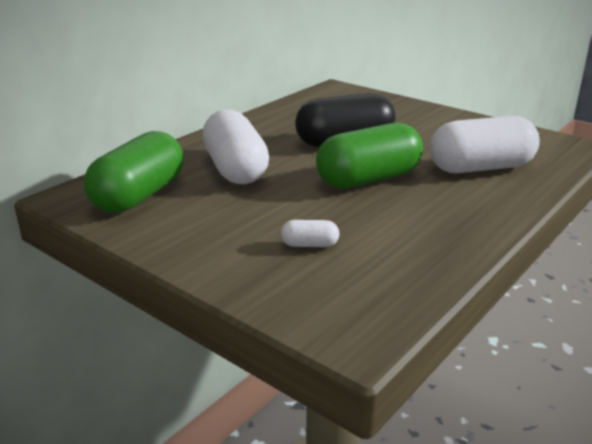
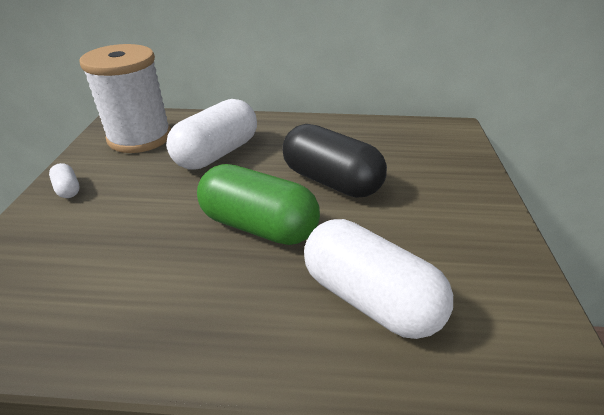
camera: 55 degrees right, 10 degrees up
(139, 196) = (140, 137): green capsule -> white spool
(309, 245) = (96, 243): white capsule -> white capsule (68, 189)

